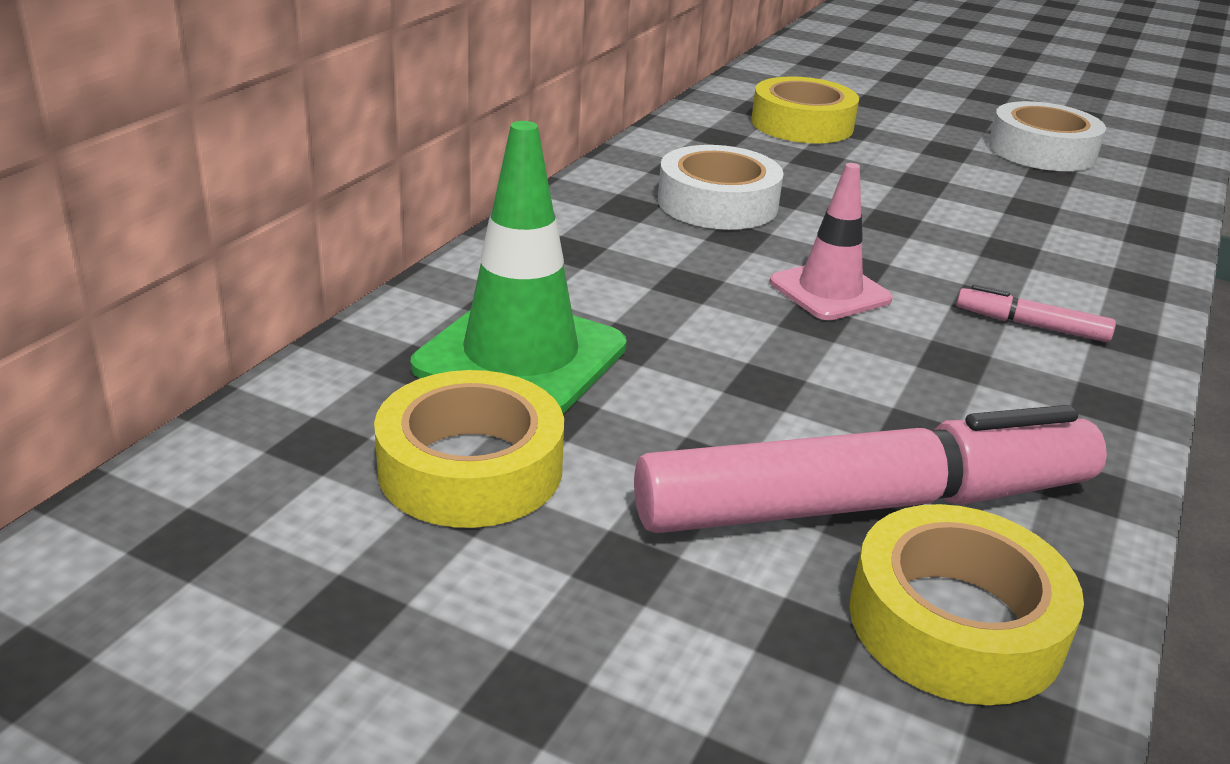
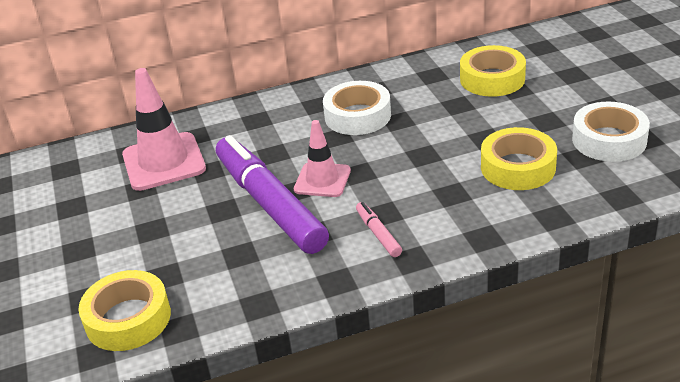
camera: 50 degrees right, 5 degrees up
(471, 468) = (88, 197): yellow tape -> yellow tape (518, 167)
(520, 357) = (164, 162): green traffic cone -> pink traffic cone
(821, 348) = (270, 204): none -> purple marker
(866, 504) = (173, 269): pink marker -> none

